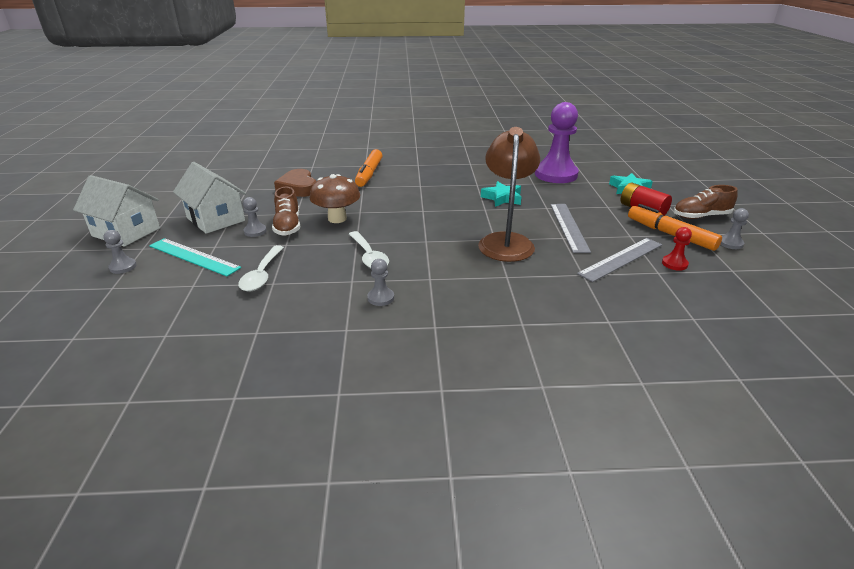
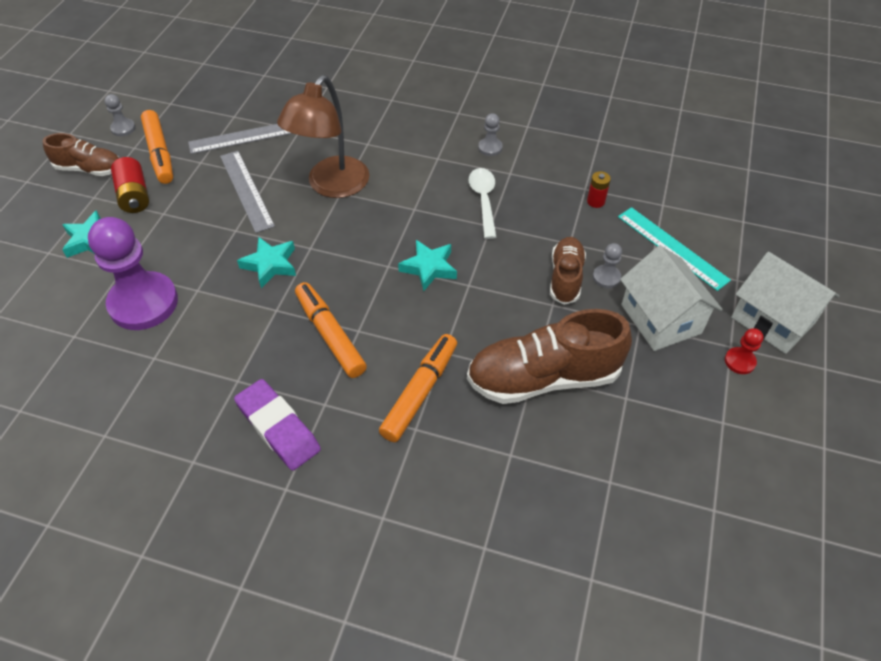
camera: 160 degrees left, 20 degrees up
(123, 267) = (746, 250): grey pawn -> none
(262, 275) = (595, 201): white spoon -> red battery
(298, 187) = (543, 378): brown heart -> brown shoe
(337, 219) = (501, 277): brown mushroom -> none
(393, 214) = (429, 268): none -> turquoise star
(435, 156) = (278, 427): none -> purple eraser
(435, 181) = (330, 335): none -> orange marker
(569, 227) = (246, 190): grey ruler -> grey ruler turned 45 degrees counterclockwise
(674, 264) = (208, 120): red pawn -> red pawn (739, 361)

